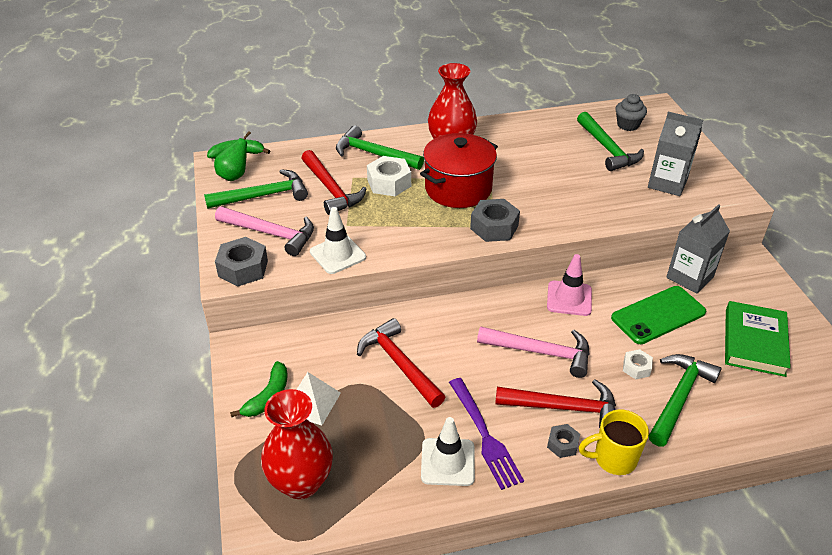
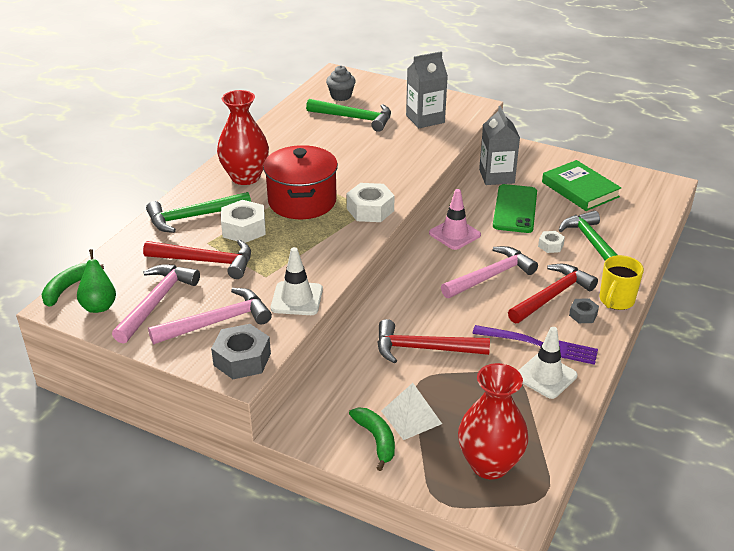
camera: 50 degrees left, 5 degrees down
(263, 196) = (156, 302): green hammer -> pink hammer
(494, 227) = (370, 210): grey nut -> white nut

